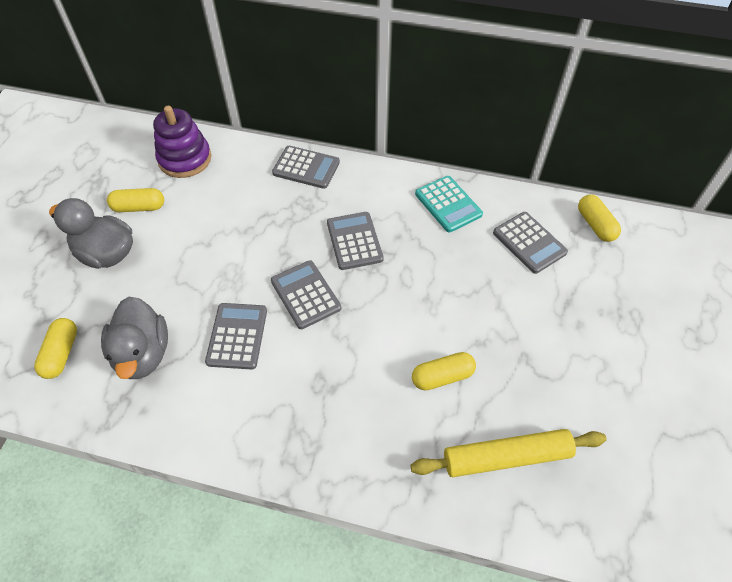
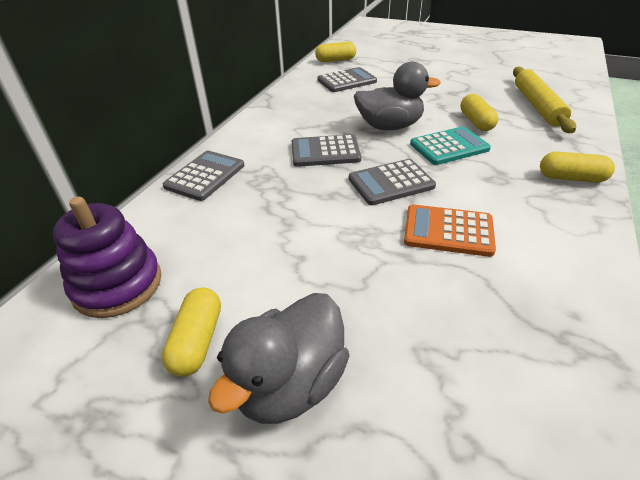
camera: 80 degrees left, 15 degrees down
(61, 353) = (506, 437): yellow capsule -> yellow capsule (571, 178)
(143, 354) = (487, 319): grey duck -> grey duck (389, 126)
(237, 336) = (448, 231): grey calculator -> orange calculator
(448, 204) = (295, 106): turquoise calculator -> turquoise calculator (449, 147)

